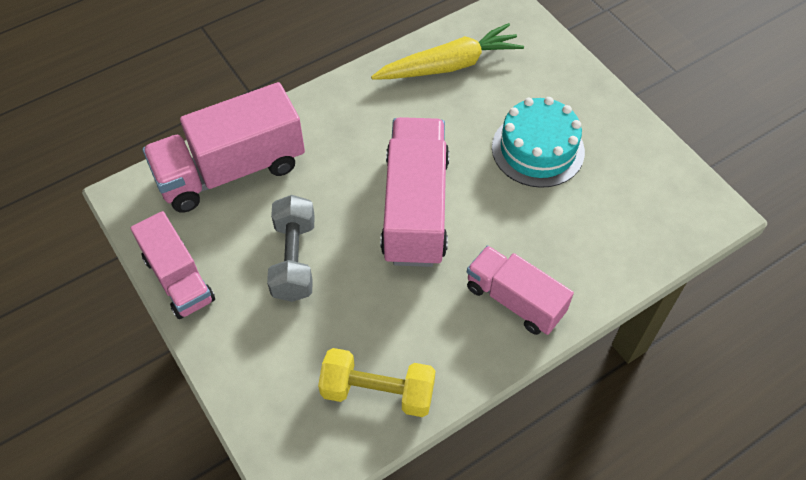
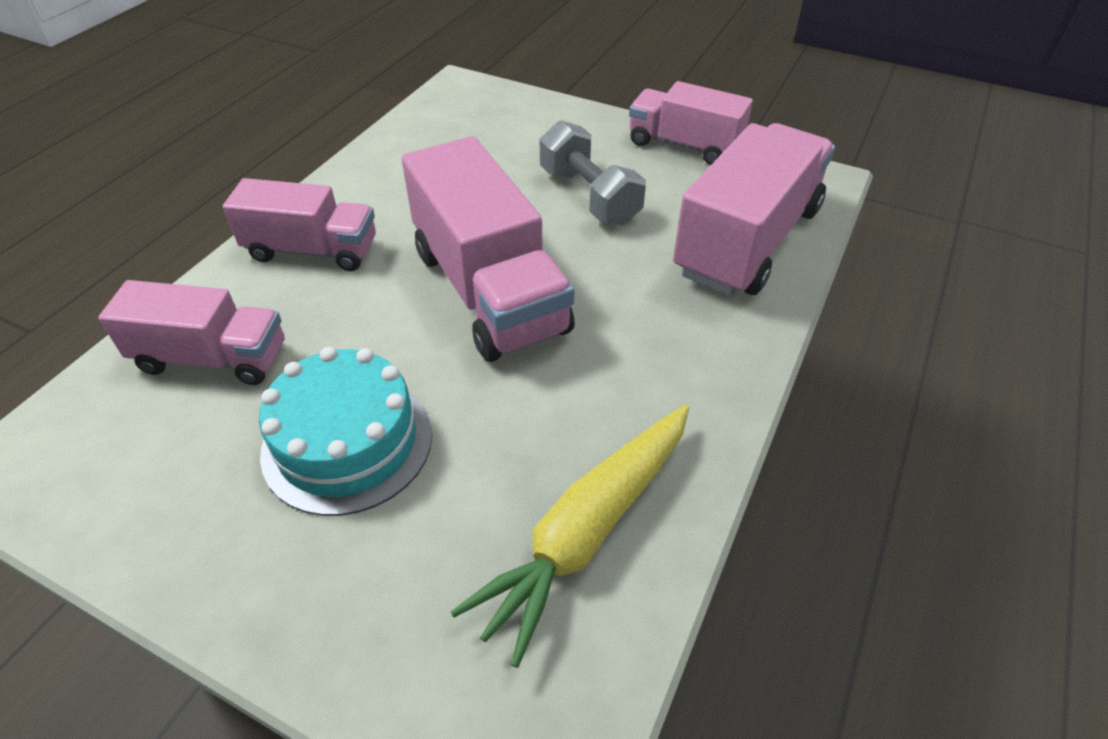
camera: 150 degrees right, 10 degrees down
(378, 392) = (423, 143): yellow dumbbell -> none
(599, 235) = (212, 358): none -> pink truck

